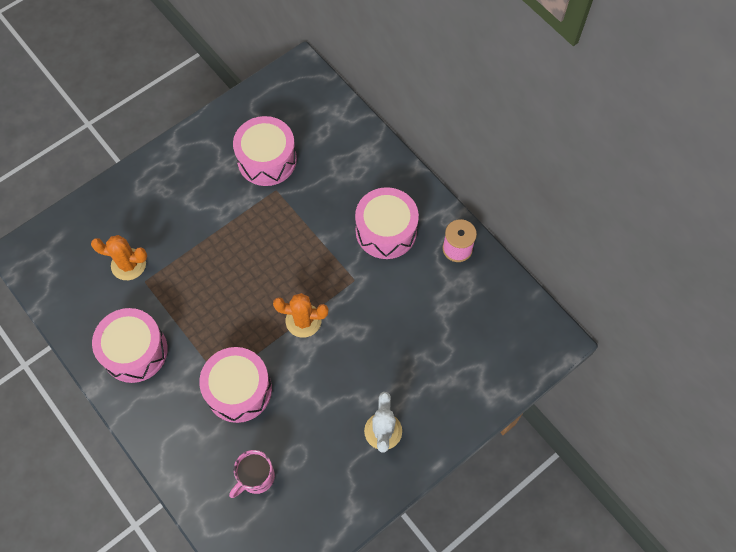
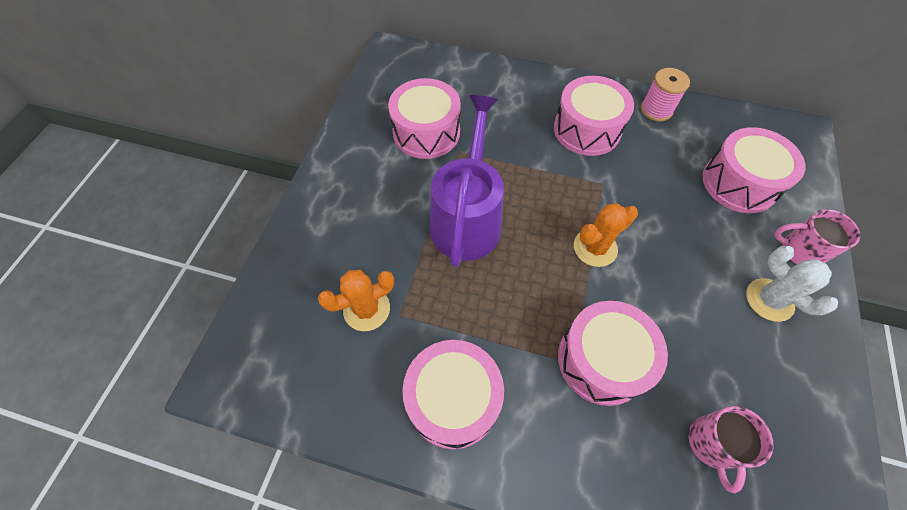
camera: 35 degrees left, 5 degrees down
(239, 244) = (467, 218): none -> purple watering can
(442, 418) = (800, 251): none -> pink mug
(455, 345) = (739, 183): none -> pink drum

